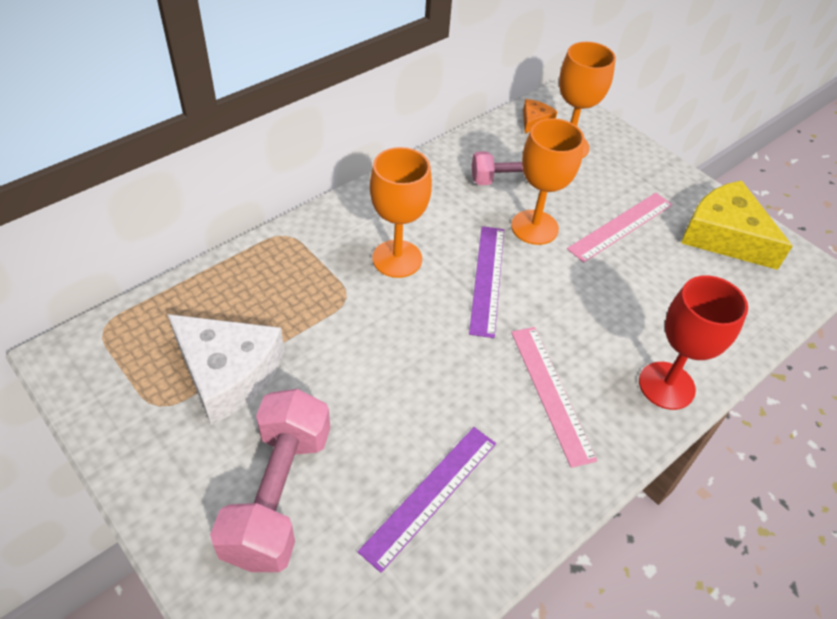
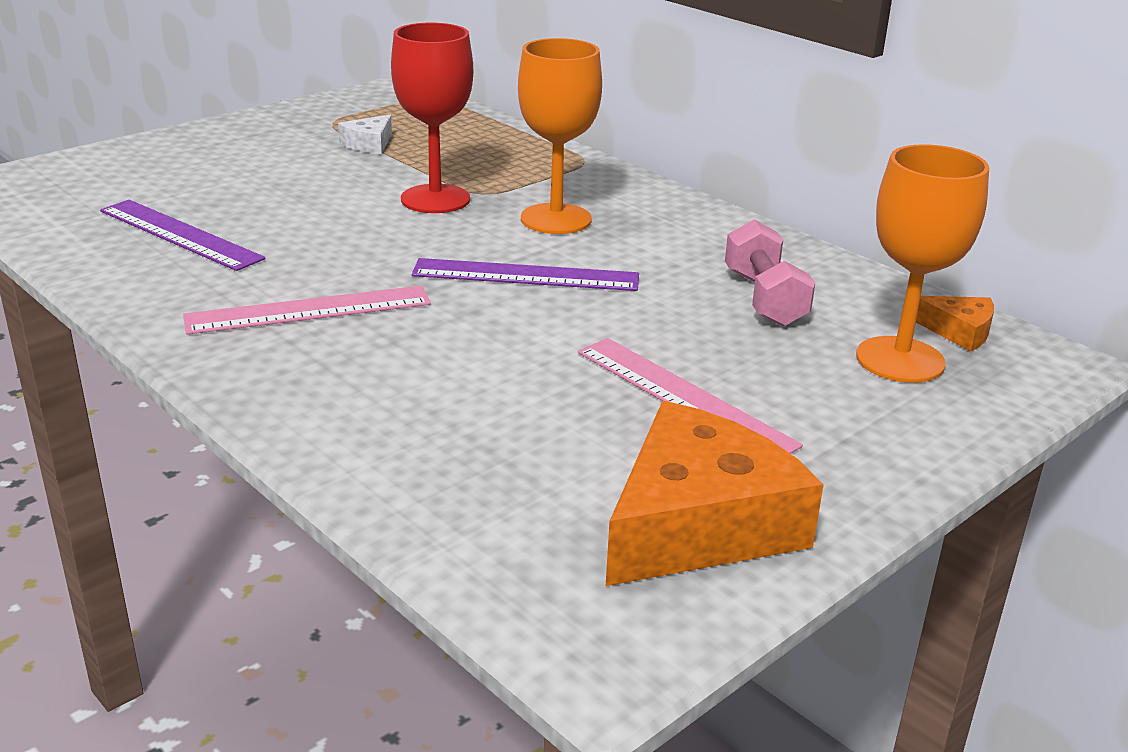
camera: 90 degrees right, 20 degrees down
(227, 373) = (369, 144): white cheese -> white cheese, size x0.46
(278, 495) = (211, 169): pink dumbbell -> none
(534, 227) = (652, 316): orange goblet -> none
(666, 385) = (305, 404): red goblet -> red goblet (435, 199)
(725, 235) = (698, 524): yellow cheese -> orange cheese

